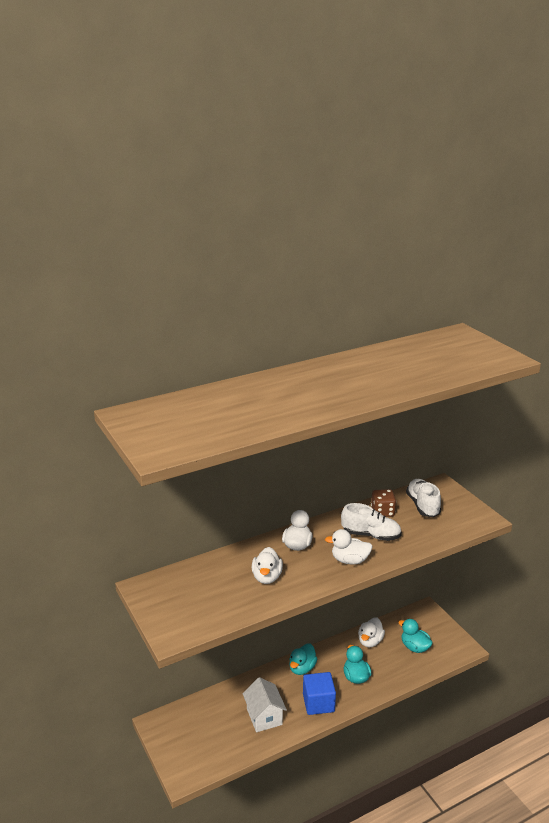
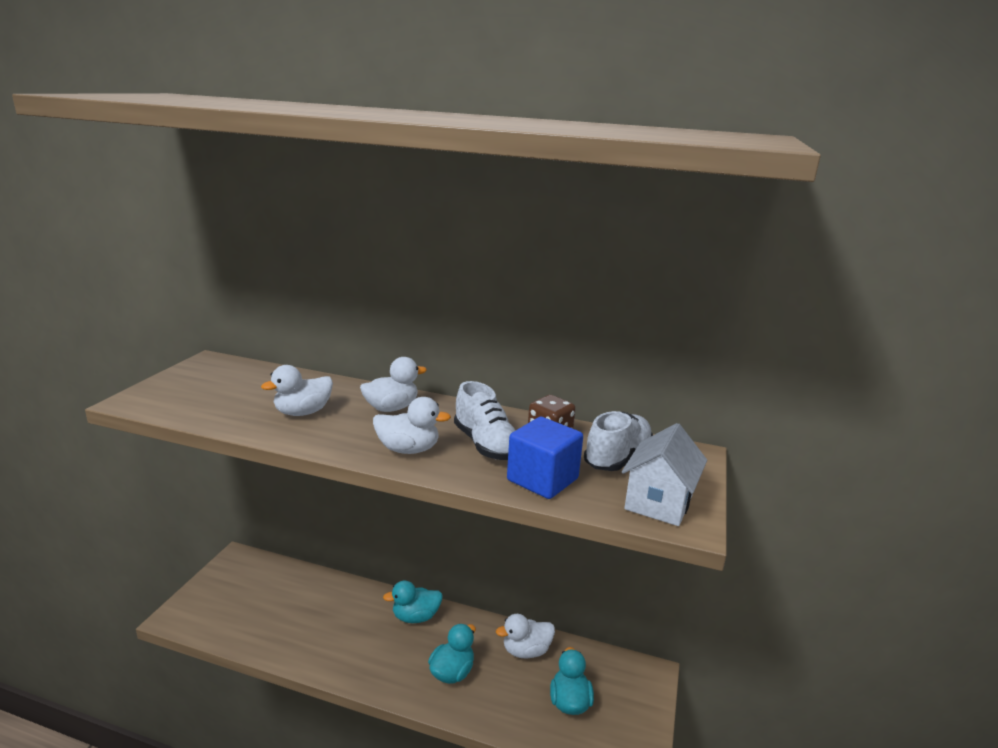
camera: 45 degrees right, 5 degrees down
(264, 717) = (311, 629): white house -> white house (658, 502)
(318, 703) = (375, 662): blue cube -> blue cube (542, 479)
(349, 560) = (408, 449): white duck -> white duck turned 135 degrees clockwise

